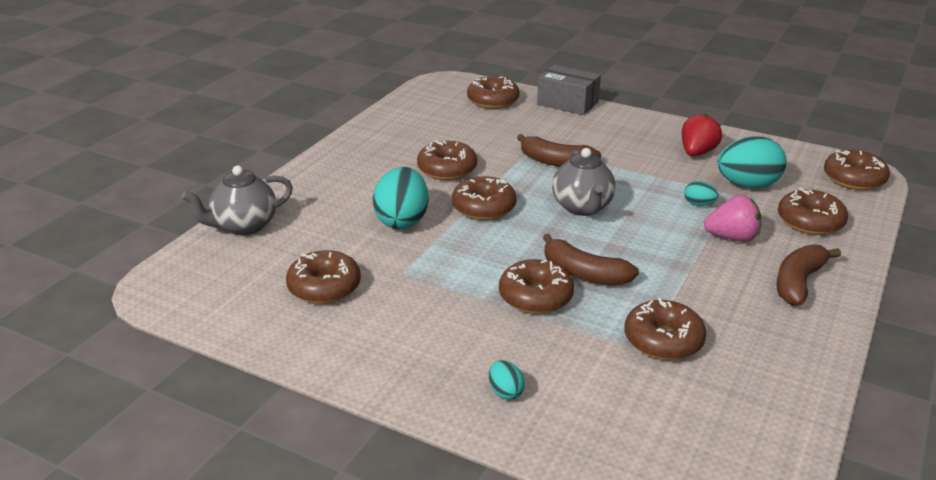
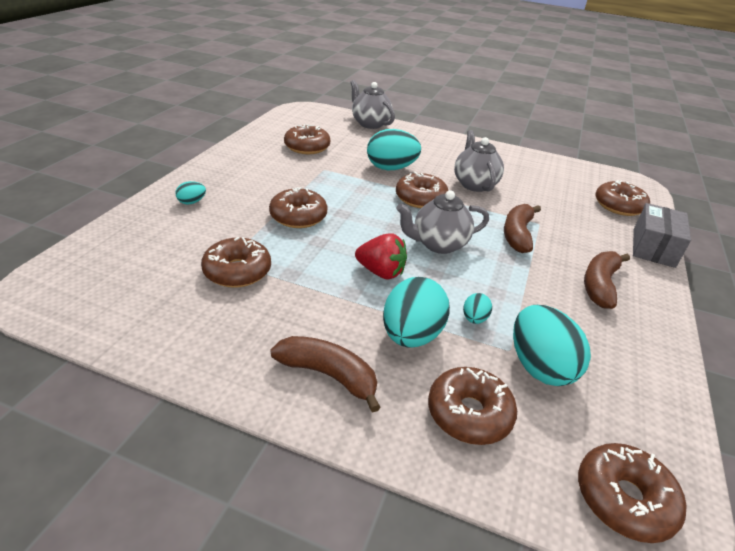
camera: 80 degrees right, 5 degrees up
(447, 169) = (474, 184): brown donut -> grey teapot
(584, 274) = (331, 239): brown banana -> brown banana (599, 285)
(697, 153) = (600, 332): red strawberry -> red strawberry (381, 272)
(732, 237) = (411, 335): pink strawberry -> turquoise egg

